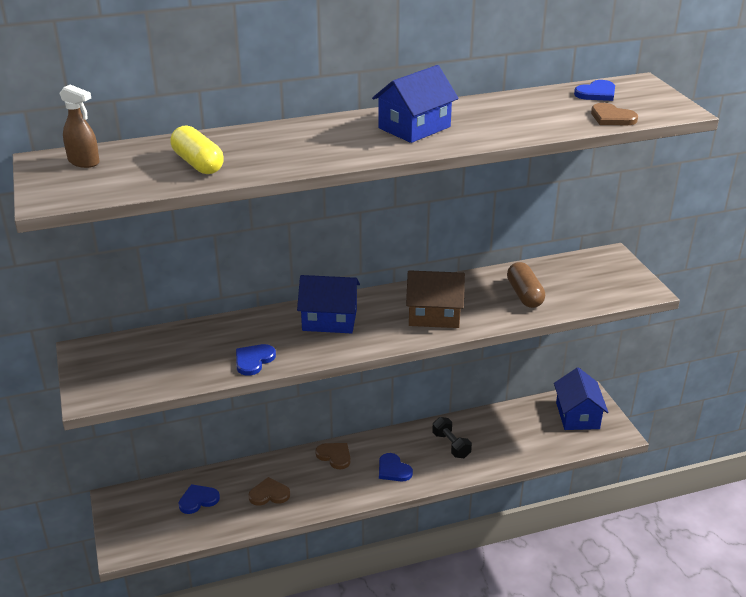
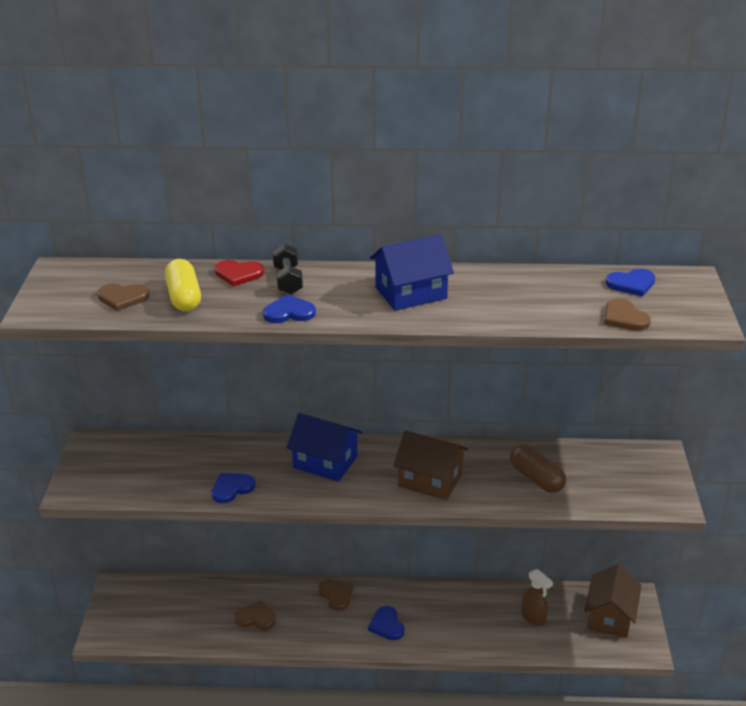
camera: 20 degrees right, 0 degrees up
(84, 162) = (89, 277): brown spray bottle -> brown spray bottle (533, 618)
(134, 173) = (123, 298): none -> brown heart
(198, 500) = (189, 606): blue heart -> blue heart (289, 312)
(238, 137) = (238, 274): none -> red heart
(451, 445) = (457, 614): black dumbbell -> black dumbbell (288, 280)
(524, 295) = (536, 479): brown capsule -> brown capsule turned 45 degrees counterclockwise
(577, 415) = (610, 616): blue house -> brown house

